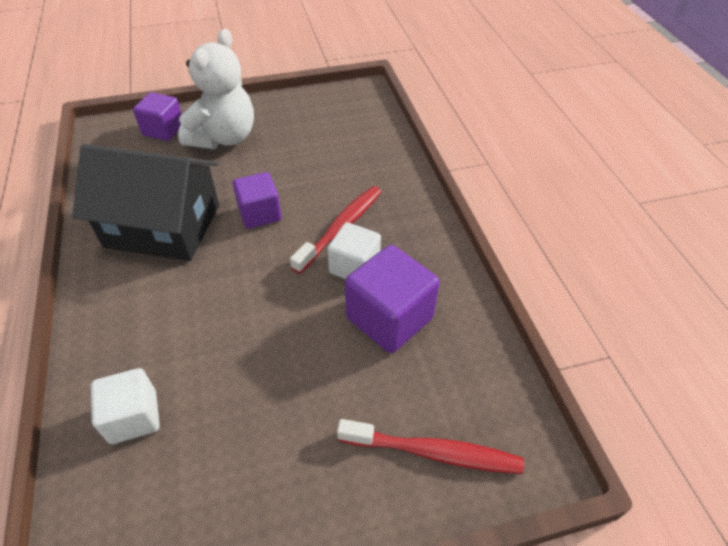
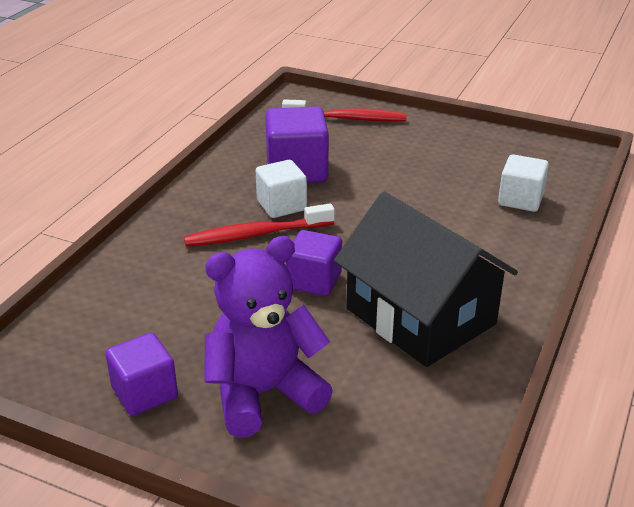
camera: 140 degrees left, 15 degrees down
(163, 130) = (331, 455): purple cube -> purple cube (144, 393)
(224, 138) = (263, 393): white teddy bear -> purple teddy bear
(434, 452) = (347, 119): red toothbrush -> red toothbrush turned 135 degrees clockwise

